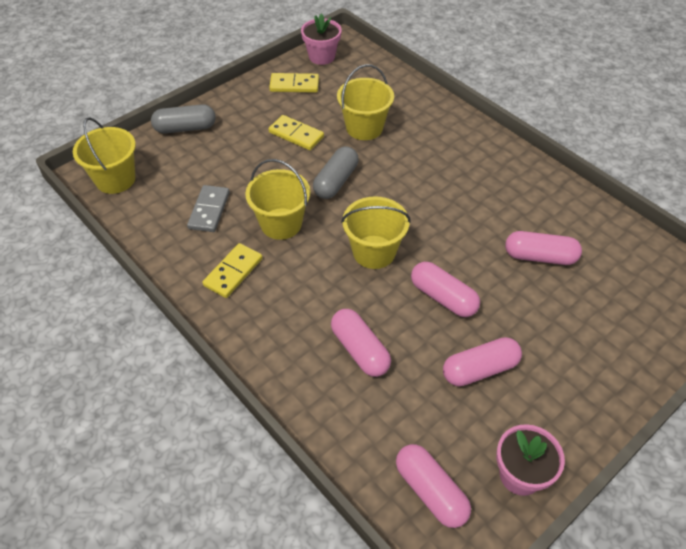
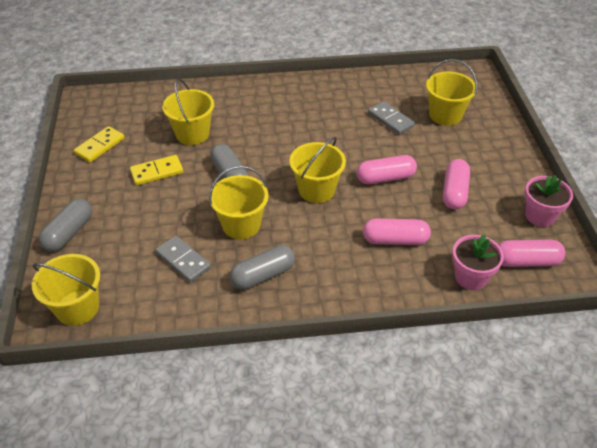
camera: 55 degrees left, 5 degrees down
(233, 272) = (263, 275): yellow domino -> grey capsule
(322, 56) = (87, 116): pink flower pot -> pink flower pot (470, 277)
(540, 257) = (391, 120): pink capsule -> grey domino
(602, 301) = (445, 115): none -> yellow bucket

